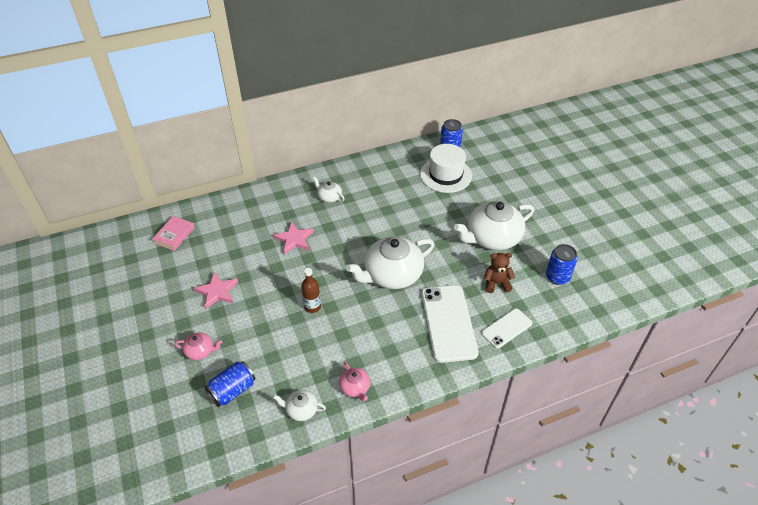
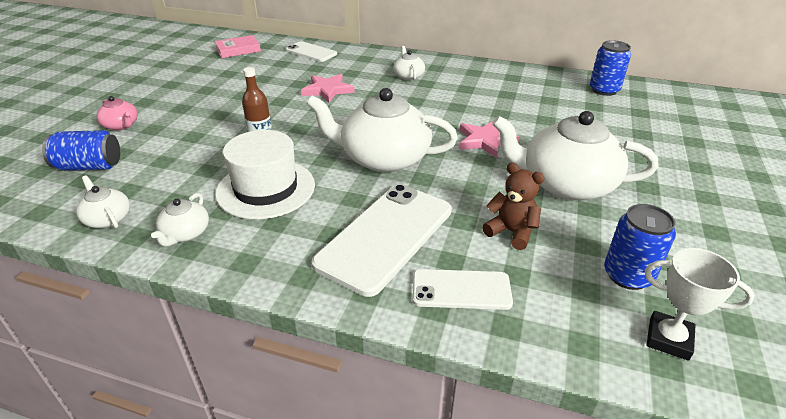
camera: 40 degrees right, 10 degrees down
(217, 292) = (205, 95): pink star -> pink star (485, 141)
(234, 208) = (311, 52): none -> white phone
(355, 388) = (185, 233): pink teapot -> white teapot
(445, 175) = (571, 107): white hat -> white hat (266, 188)
(592, 299) = (668, 339): none -> white trophy

